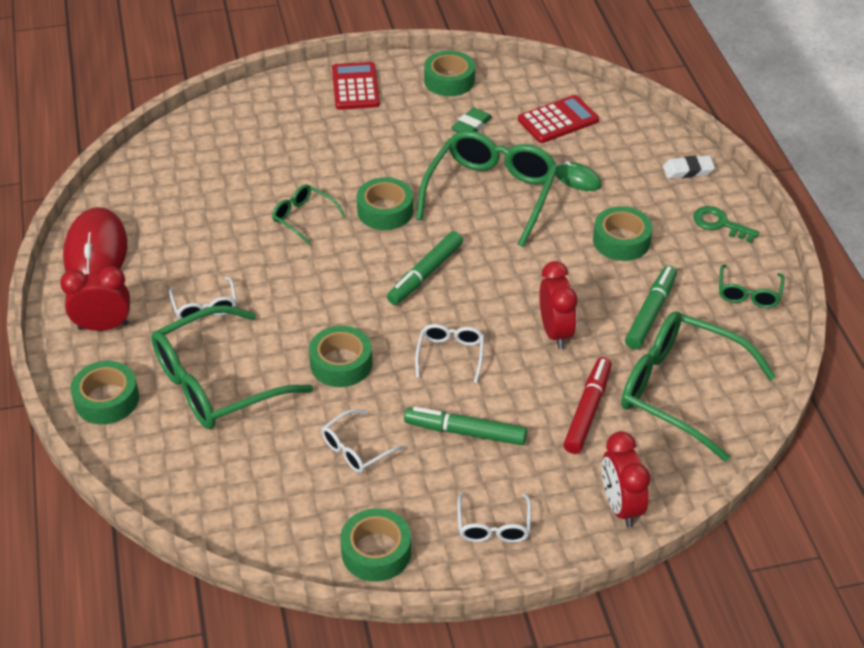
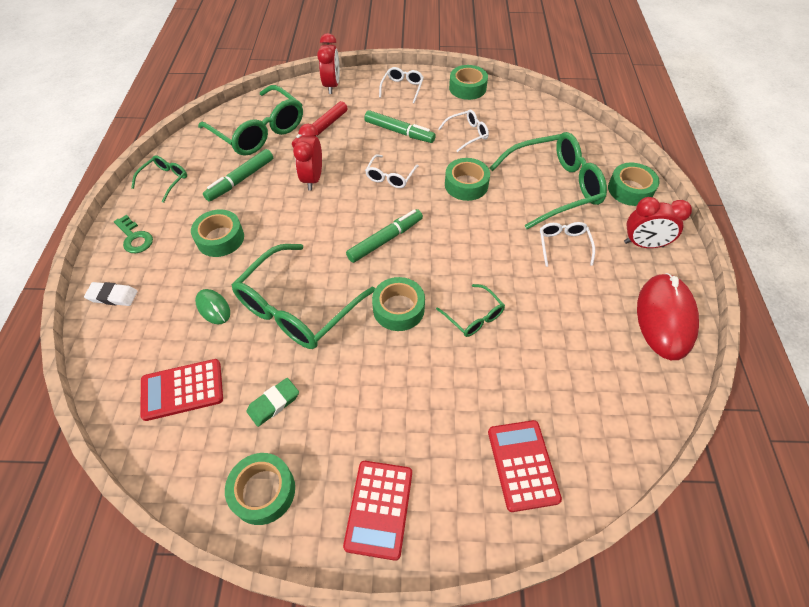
camera: 165 degrees left, 10 degrees up
(245, 126) = (522, 465): none -> red calculator

